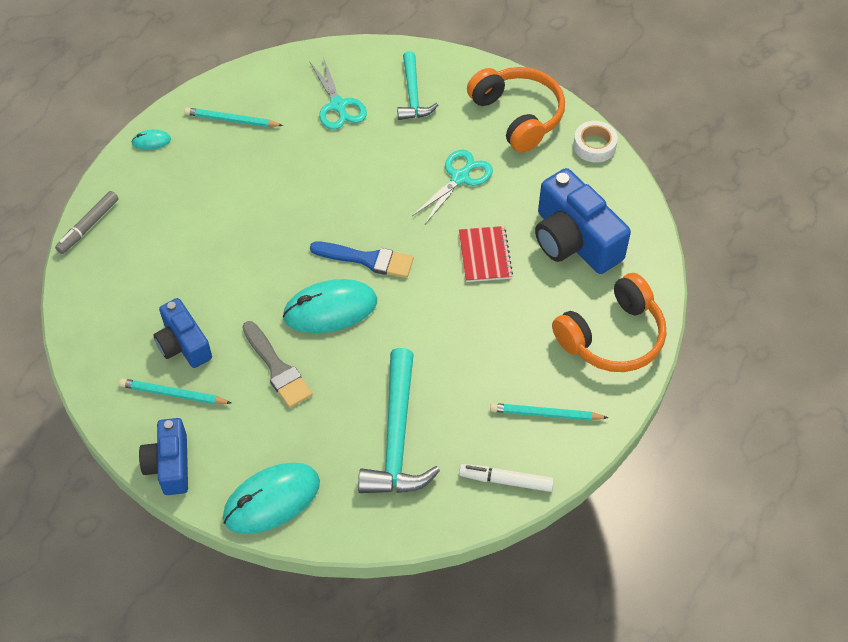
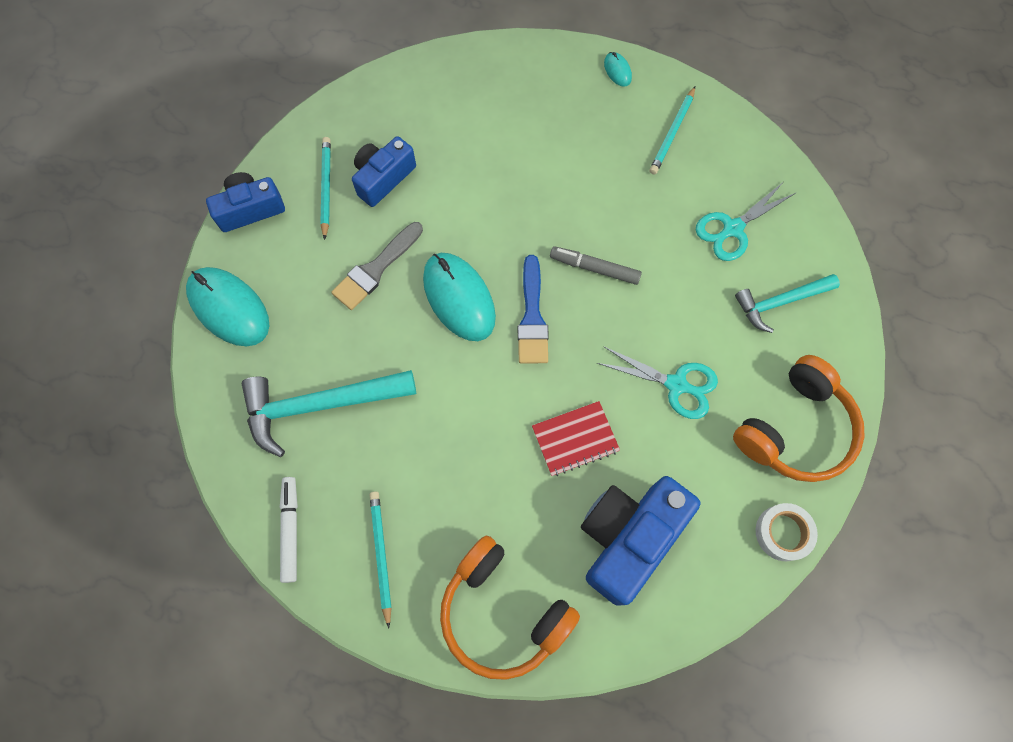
camera: 75 degrees right, 15 degrees up
(88, 226) = (496, 54): grey marker -> grey marker (594, 268)
(232, 120) = (672, 133): turquoise pencil -> turquoise pencil turned 150 degrees counterclockwise

